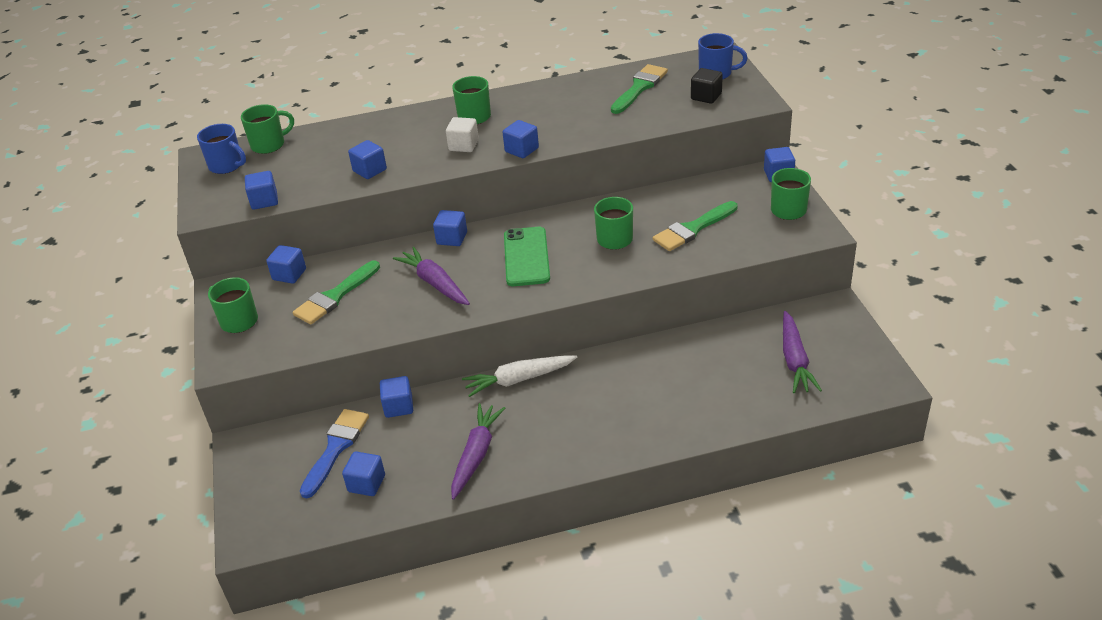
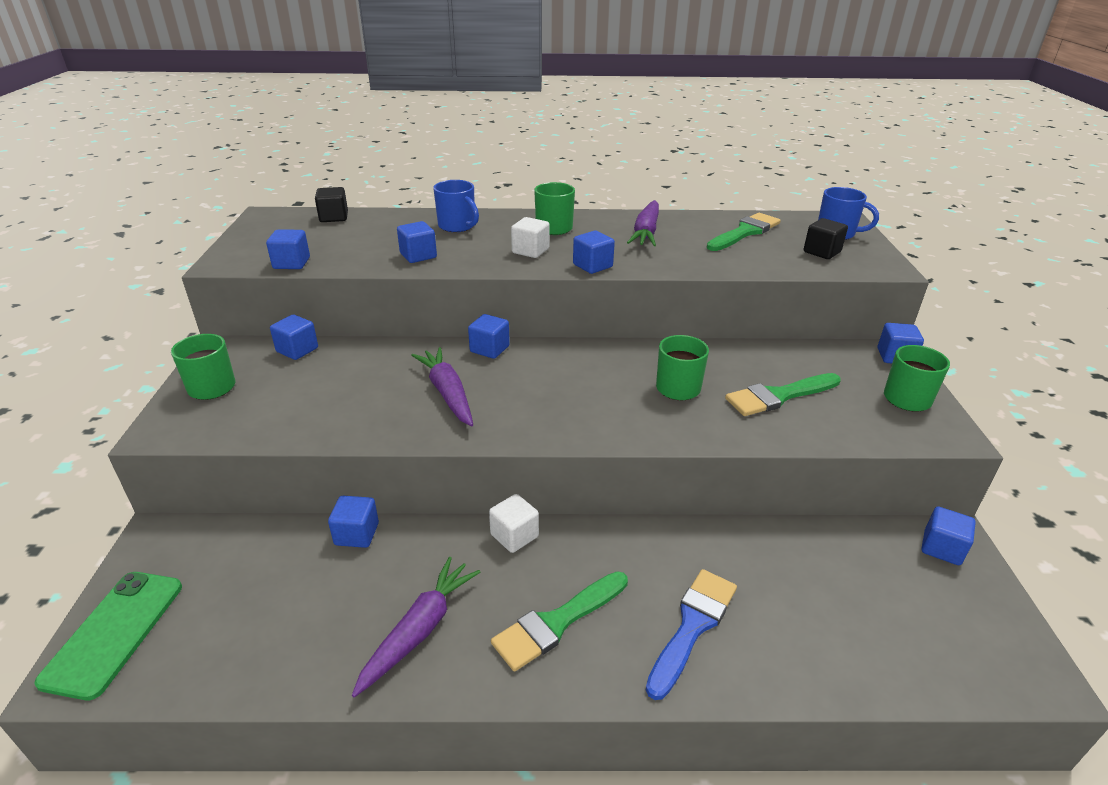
camera: 10 degrees right, 5 degrees down
(227, 165) = (280, 227): blue mug -> blue mug (457, 226)
(269, 145) = (334, 217): green mug -> black cube
(335, 296) = (330, 383): green brush -> green brush (557, 622)
(336, 448) = (255, 570): blue brush -> blue brush (692, 626)
(366, 483) = (263, 634): blue cube -> blue cube (941, 548)
(518, 380) = (514, 535): white carrot -> white cube
(526, 257) = (565, 386): green phone -> green phone (114, 632)
(795, 360) = (892, 601): purple carrot -> purple carrot (646, 232)

